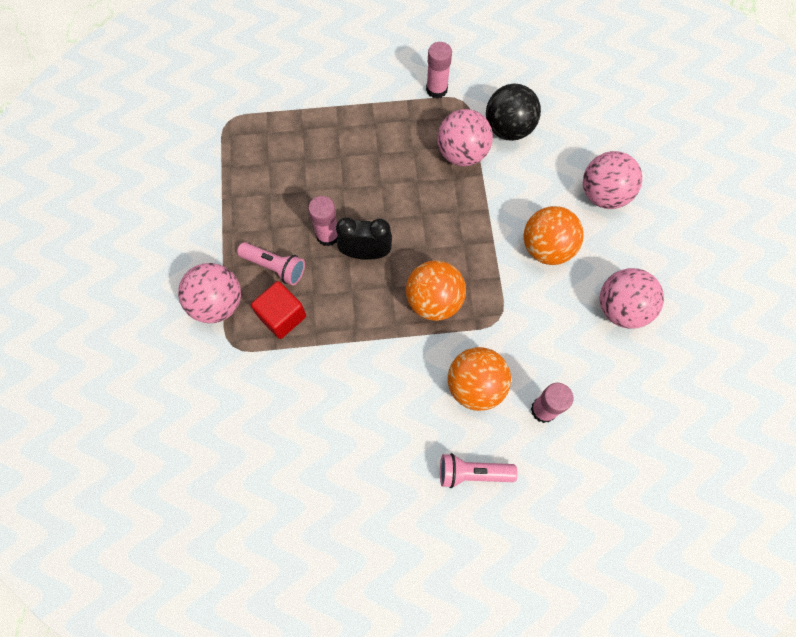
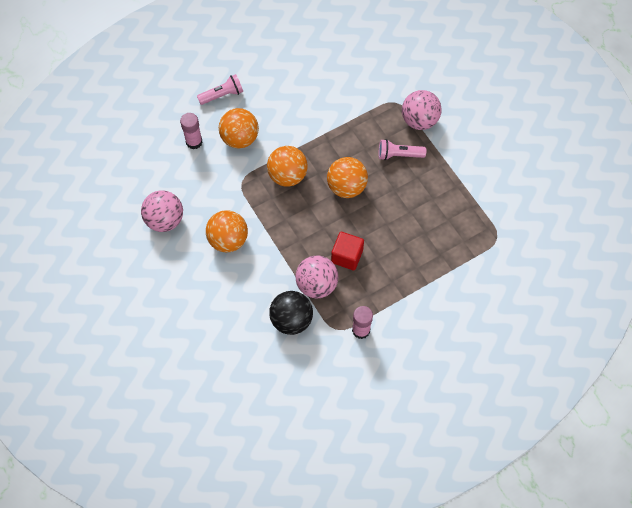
camera: 155 degrees right, 5 degrees down
(282, 316) = (376, 129): red cube -> red cube (347, 256)
(328, 235) = (377, 188): pink glue stick -> none
(366, 253) = (346, 187): black clock -> orange ball
(603, 194) = (202, 296): pink ball -> none

